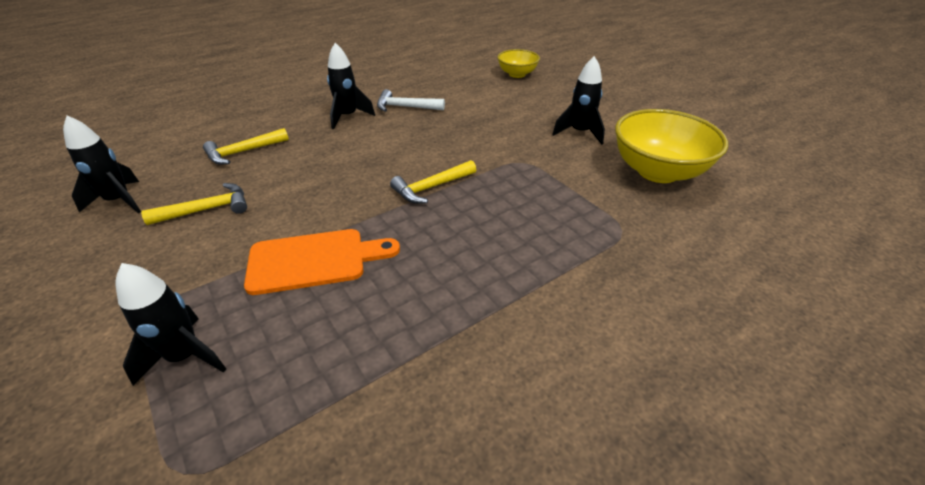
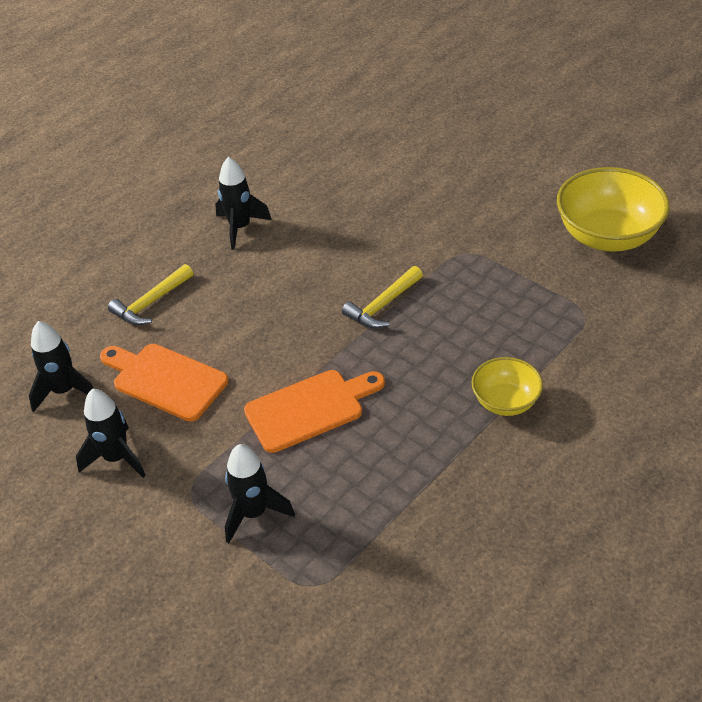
camera: 10 degrees left, 5 degrees up
(207, 209) = (166, 380): yellow hammer -> orange cutting board
(405, 107) = (301, 198): white hammer -> none
(517, 74) = (414, 115): yellow bowl -> yellow bowl (505, 402)
(579, 133) = (515, 198): black rocket -> black rocket (116, 458)

